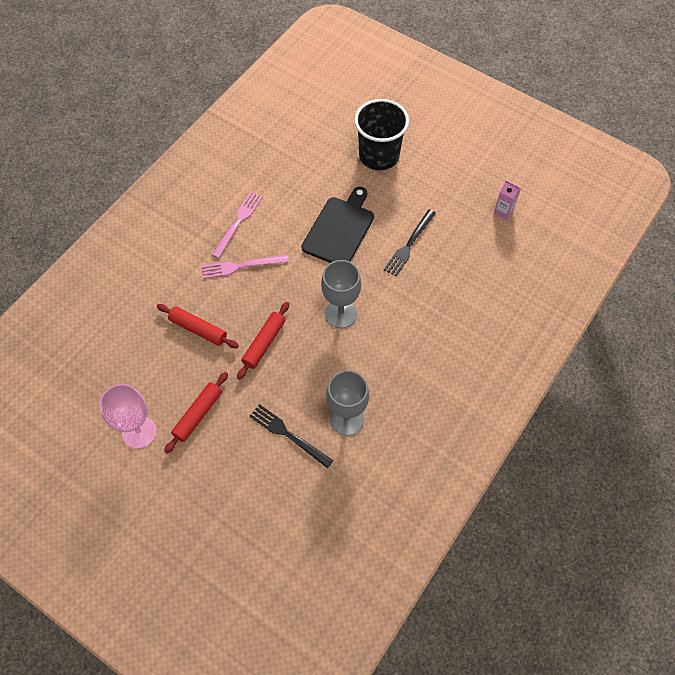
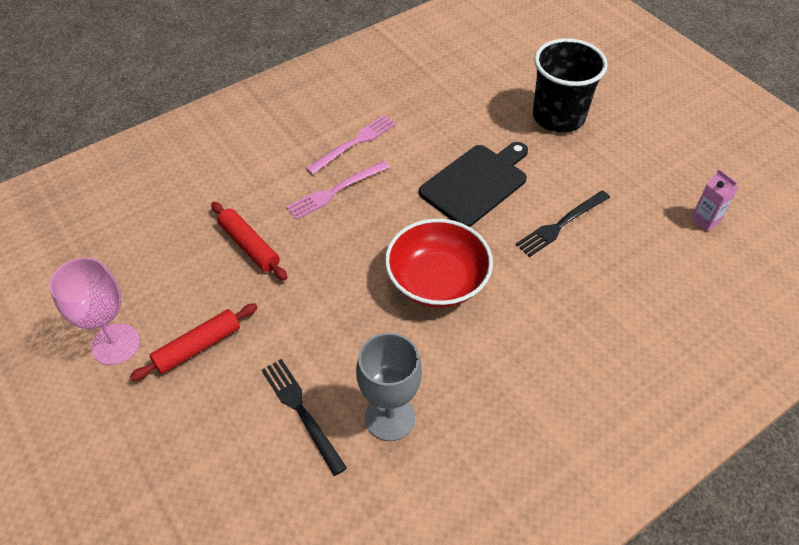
camera: 20 degrees right, 10 degrees down
(241, 266) = (335, 191): pink fork -> pink fork turned 45 degrees counterclockwise
(264, 343) = (322, 286): red rolling pin -> none
(341, 314) = (437, 281): grey goblet -> red bowl

